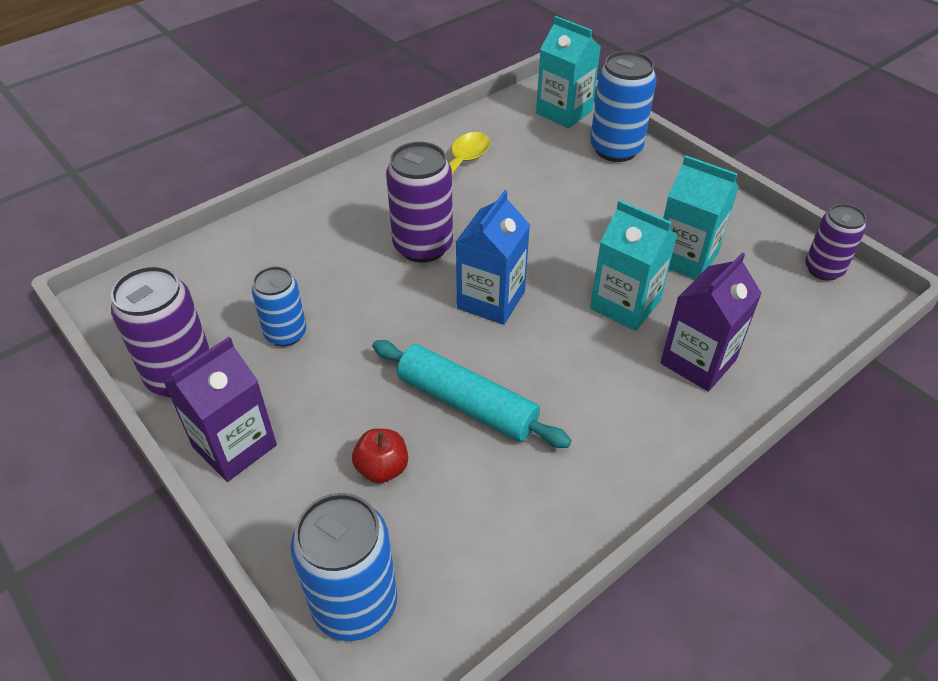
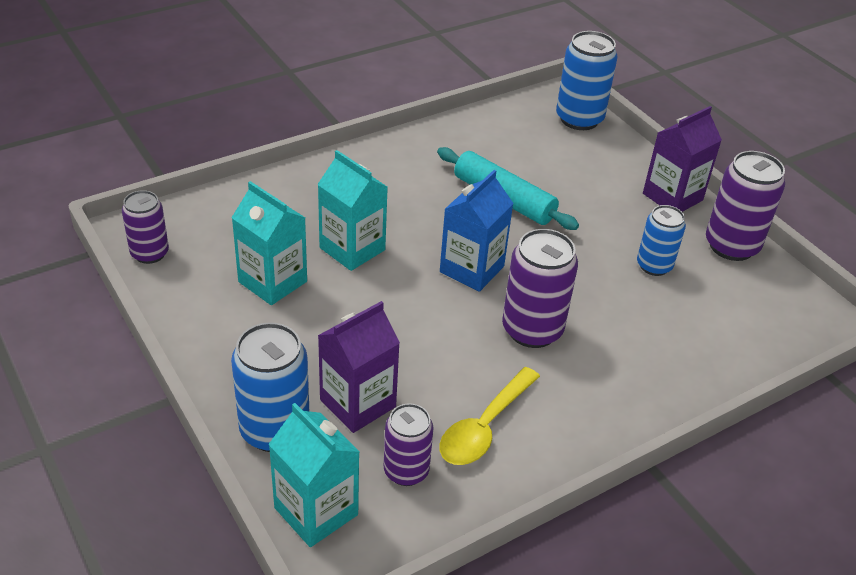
camera: 175 degrees left, 5 degrees down
(382, 468) = (566, 172): red apple -> none
(510, 138) = (406, 471): none -> purple can
(698, 361) = (314, 201): purple carton -> purple carton (358, 403)

